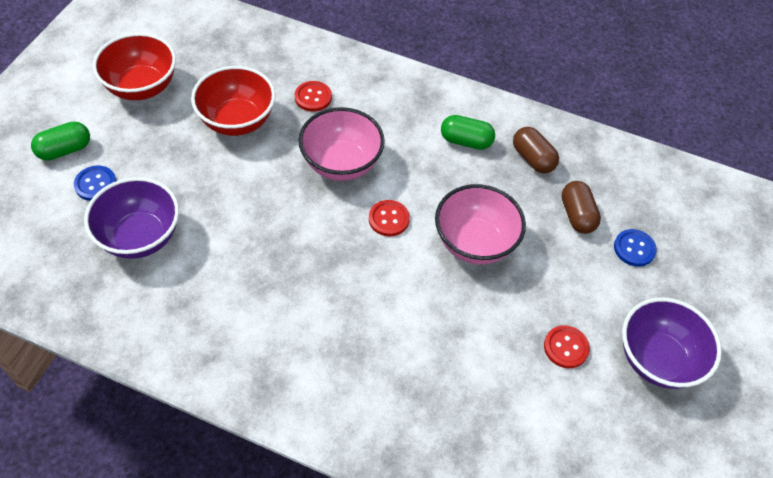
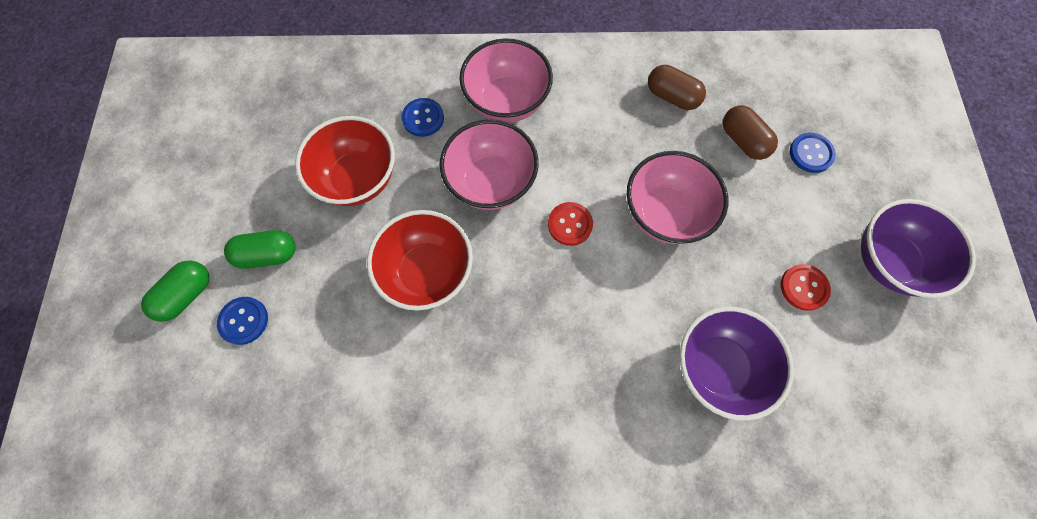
camera: 20 degrees left, 15 degrees up
(140, 237) = (326, 361): purple bowl -> purple bowl (717, 367)
(142, 87) = (233, 182): red bowl -> red bowl (427, 272)
(313, 97) = (423, 118): red button -> blue button
(388, 111) = (507, 102): none -> pink bowl
(466, 141) = (599, 104): green capsule -> green capsule (268, 254)

